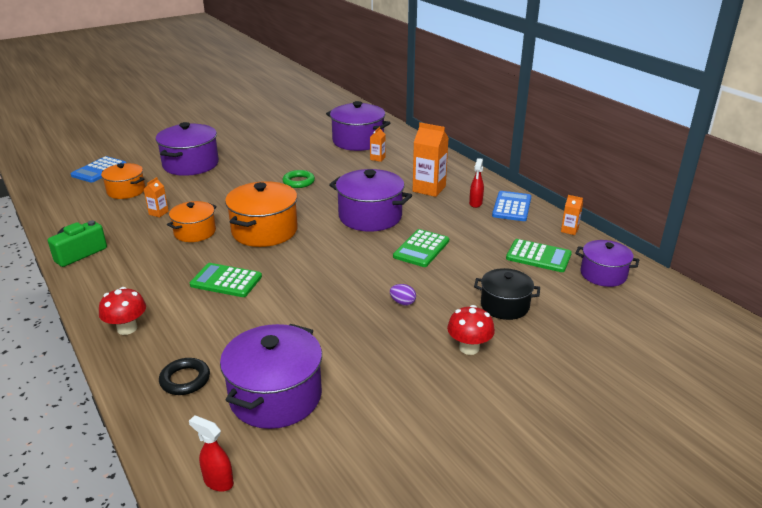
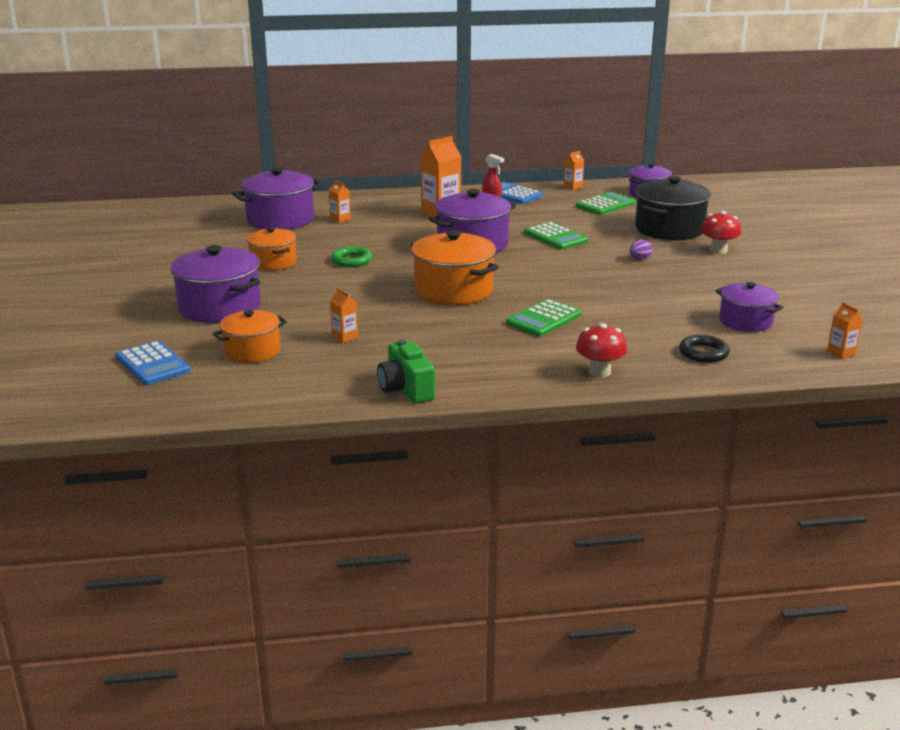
camera: 65 degrees left, 5 degrees down
(195, 232) = (419, 323): orange pot -> orange pot (273, 262)
(218, 482) = (841, 353): red spray bottle -> orange carton
(276, 396) = (745, 321): purple pot -> purple pot, size x0.63
(504, 305) = (669, 229): black pot -> black pot, size x1.60

